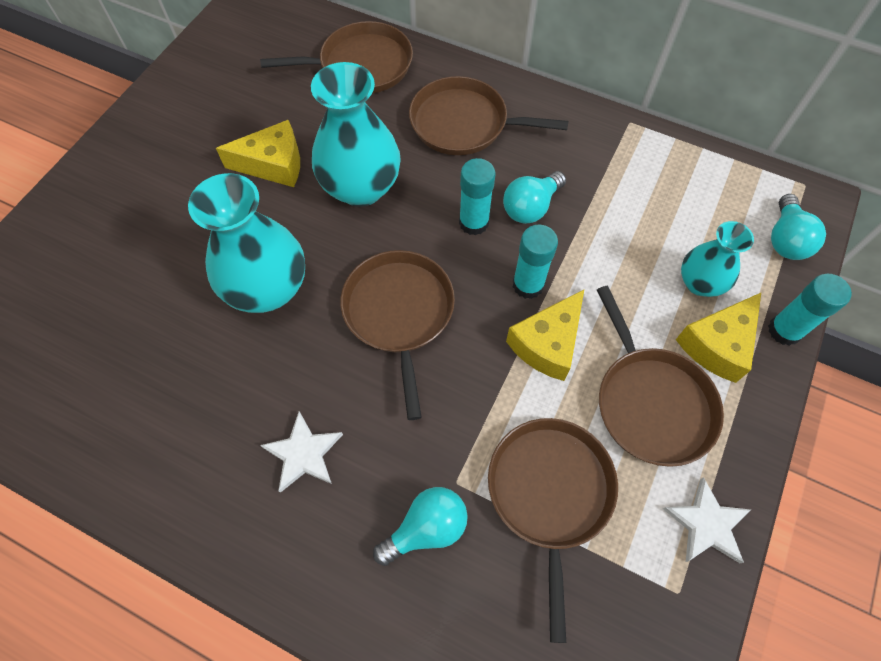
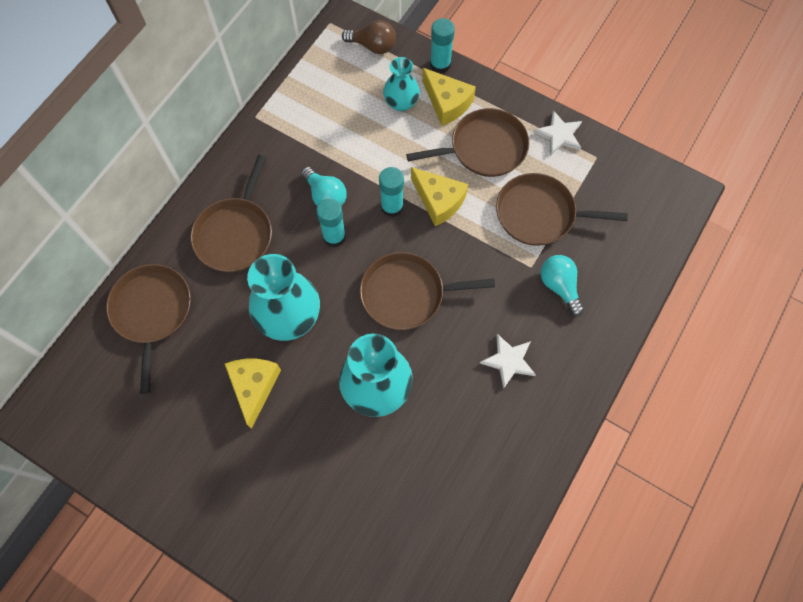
camera: 85 degrees left, 5 degrees up
(785, 239) = (373, 46): turquoise light bulb -> brown light bulb

